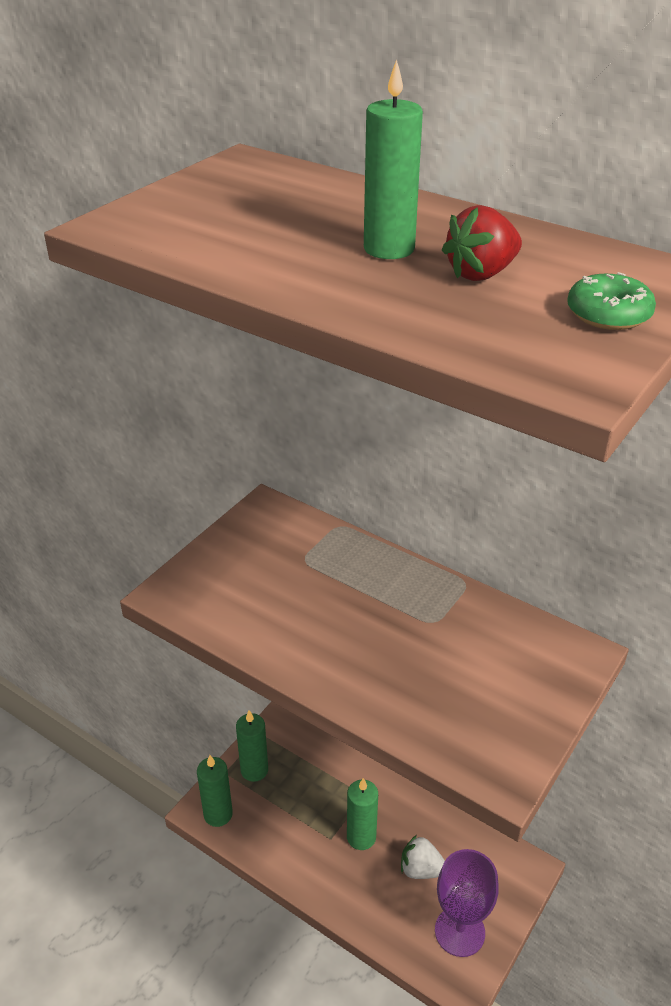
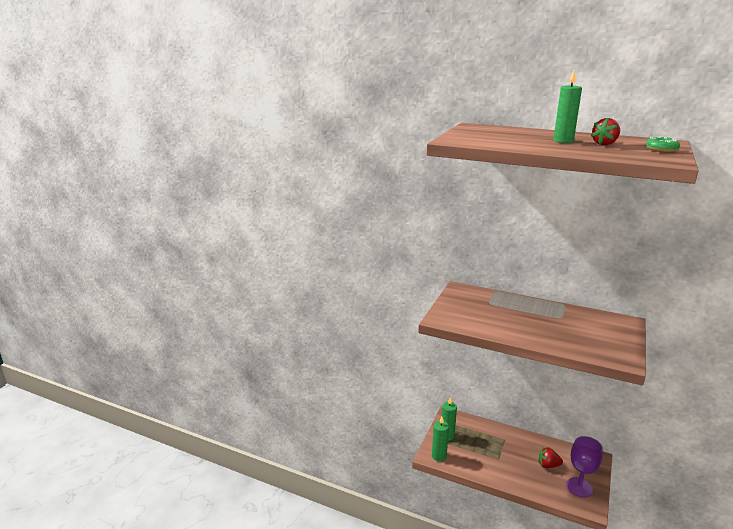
camera: 10 degrees left, 15 degrees down
(361, 837) = (513, 456): green candle -> none
(421, 869) = (548, 465): white strawberry -> red strawberry

